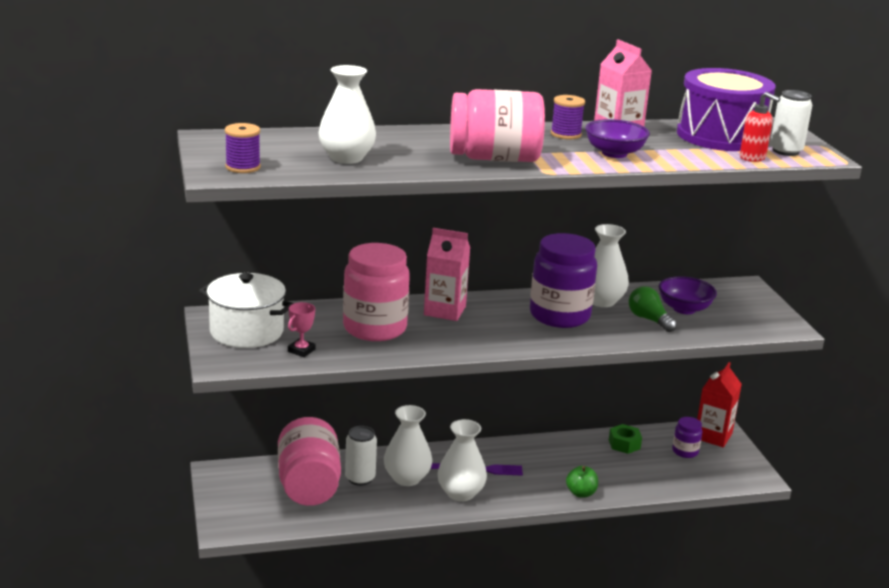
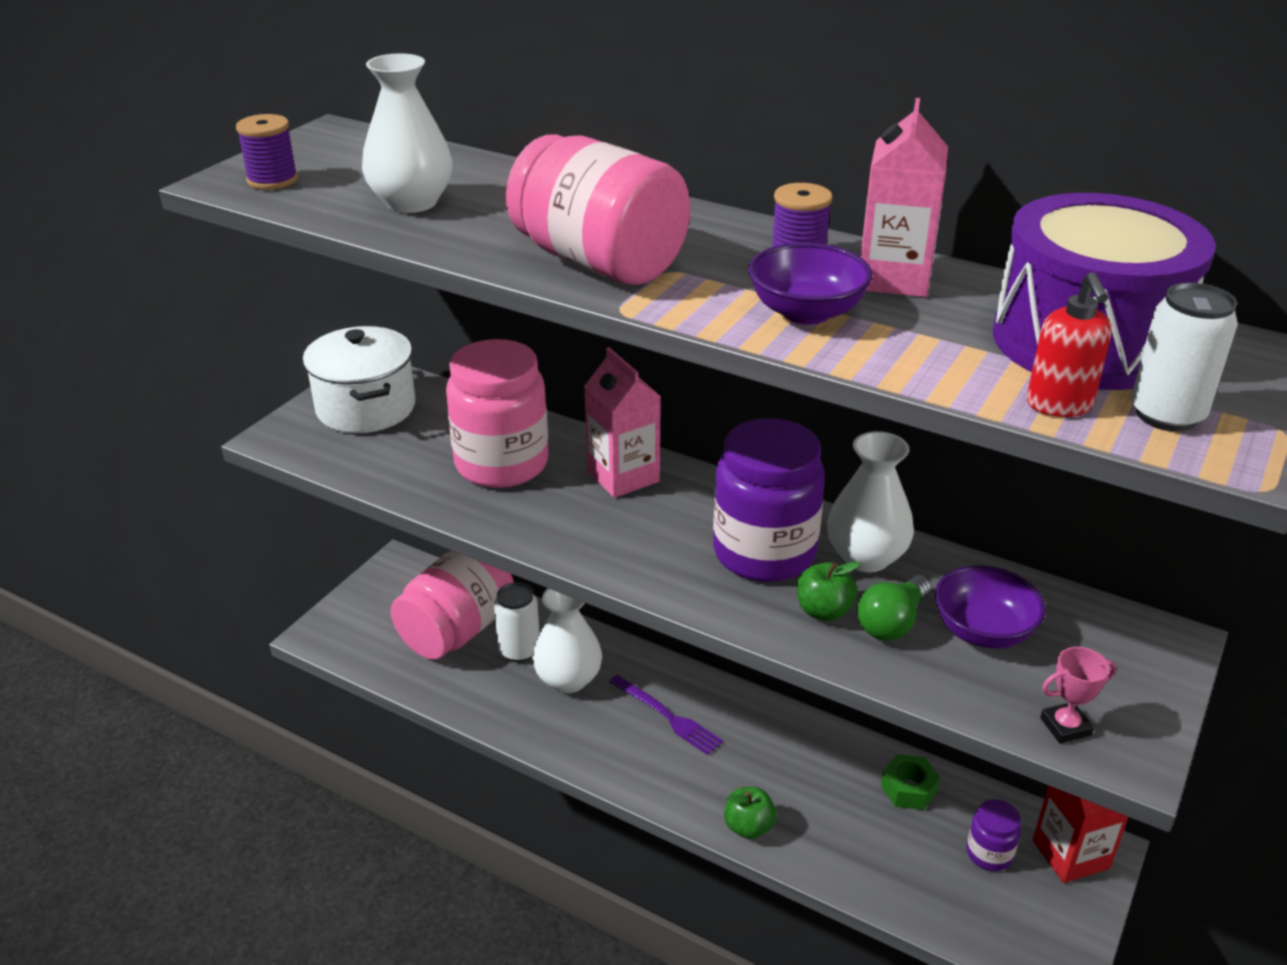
camera: 45 degrees right, 10 degrees up
(301, 350) = (377, 457): pink trophy -> pink trophy (1065, 726)
(460, 493) = (601, 735): white vase -> none
(618, 326) = (823, 611): none -> green apple
(649, 320) = (892, 623): green light bulb -> green light bulb turned 150 degrees counterclockwise

